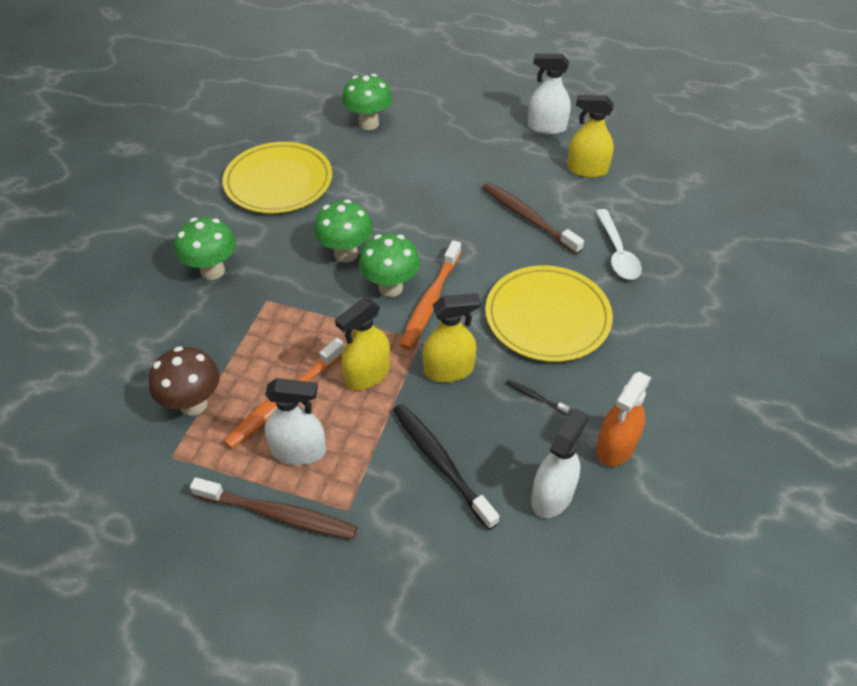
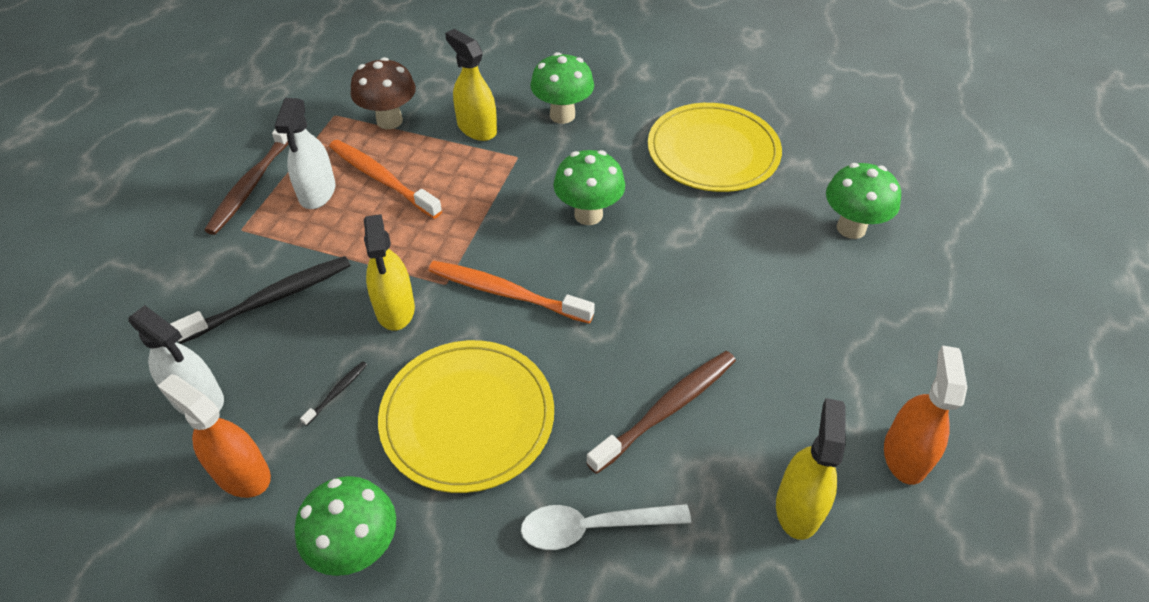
camera: 90 degrees right, 0 degrees up
(367, 375) = (401, 239): yellow spray bottle -> yellow spray bottle (477, 128)
(390, 287) = (530, 255): green mushroom -> green mushroom (357, 549)
(546, 127) = (905, 455): white spray bottle -> orange spray bottle

